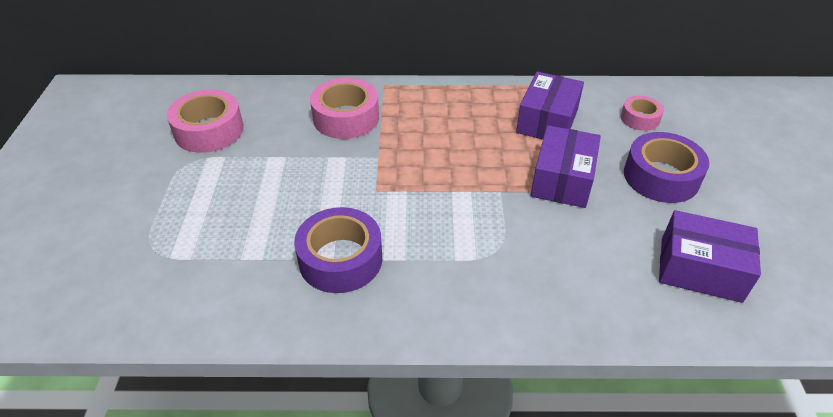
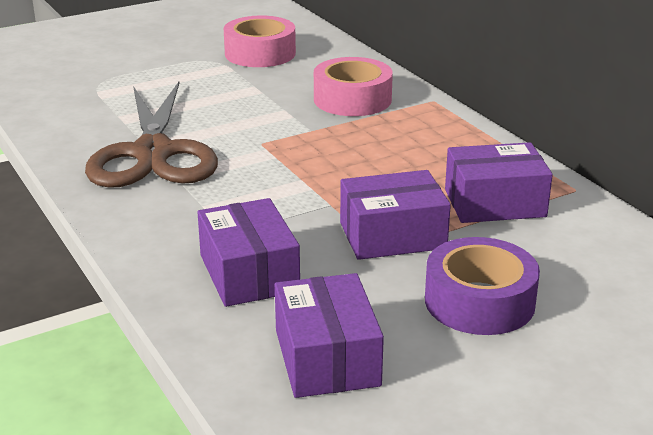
camera: 60 degrees right, 15 degrees down
(340, 259) = (154, 154): purple tape -> brown scissors
(575, 269) = (249, 273): none -> purple box
(640, 118) = (591, 264): pink tape -> none

